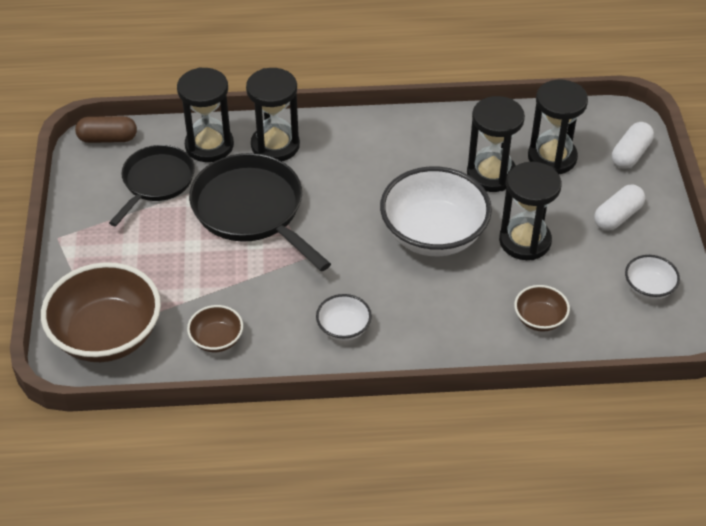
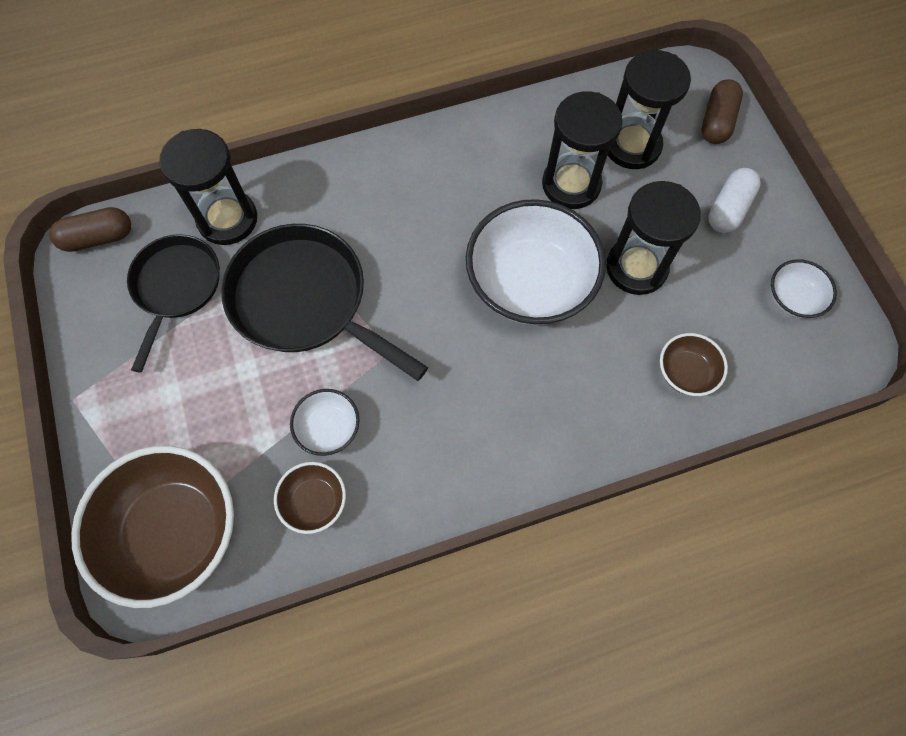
camera: 15 degrees left, 20 degrees up
(275, 145) = (307, 201): black hourglass -> none
(343, 328) = (464, 445): white bowl -> white bowl (328, 428)
(630, 154) = (717, 121): white capsule -> brown capsule

